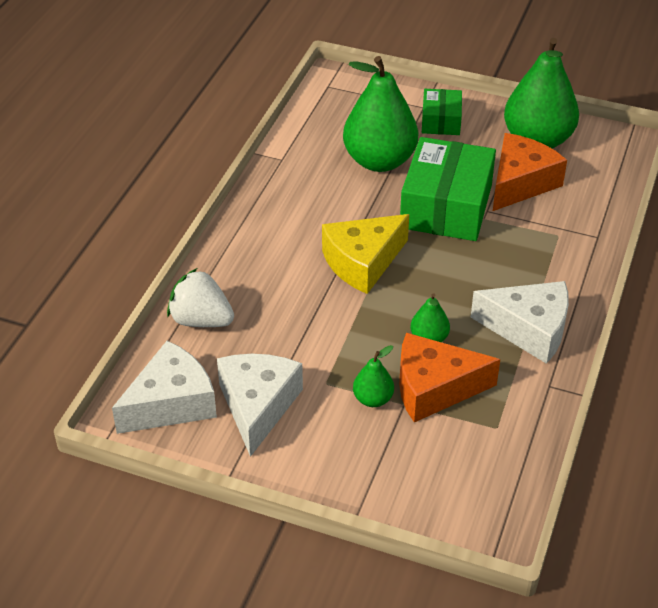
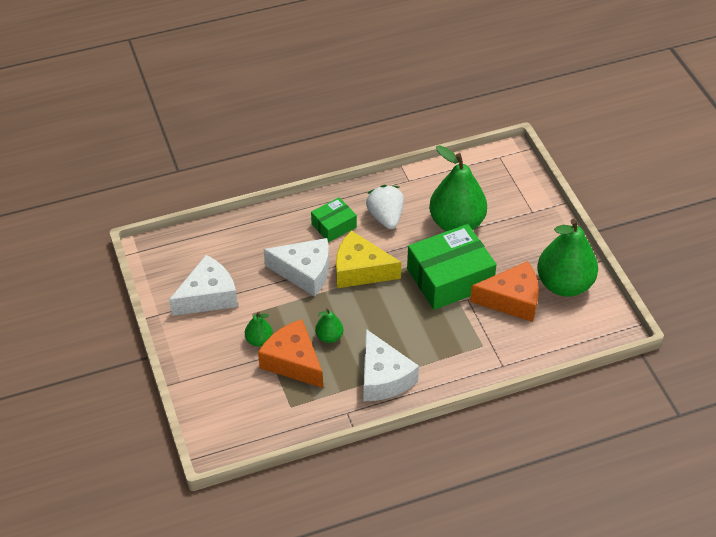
camera: 50 degrees right, 5 degrees up
(171, 403) = (177, 261): white cheese -> white cheese (305, 272)
(201, 320) = (245, 233): white strawberry -> white strawberry (385, 217)
(441, 121) = (528, 228): green box -> green box (334, 225)

